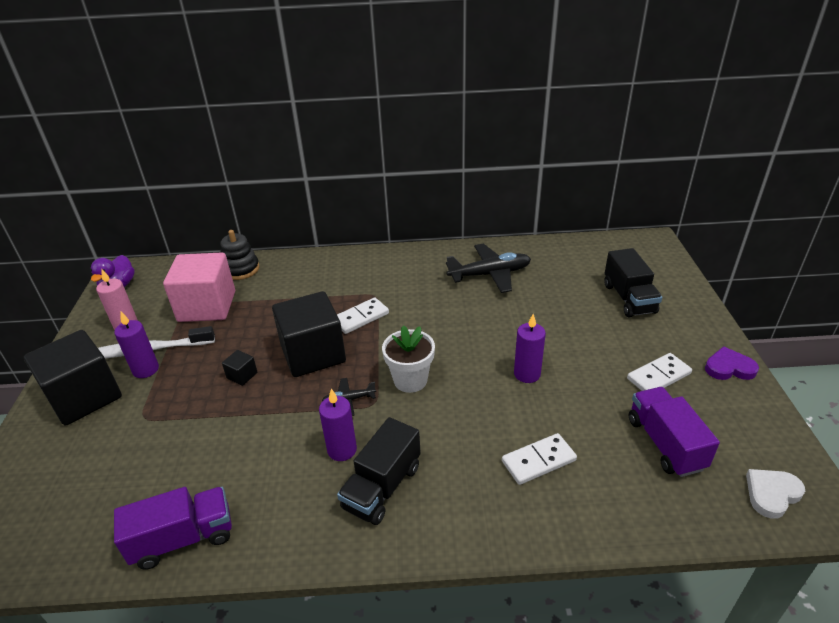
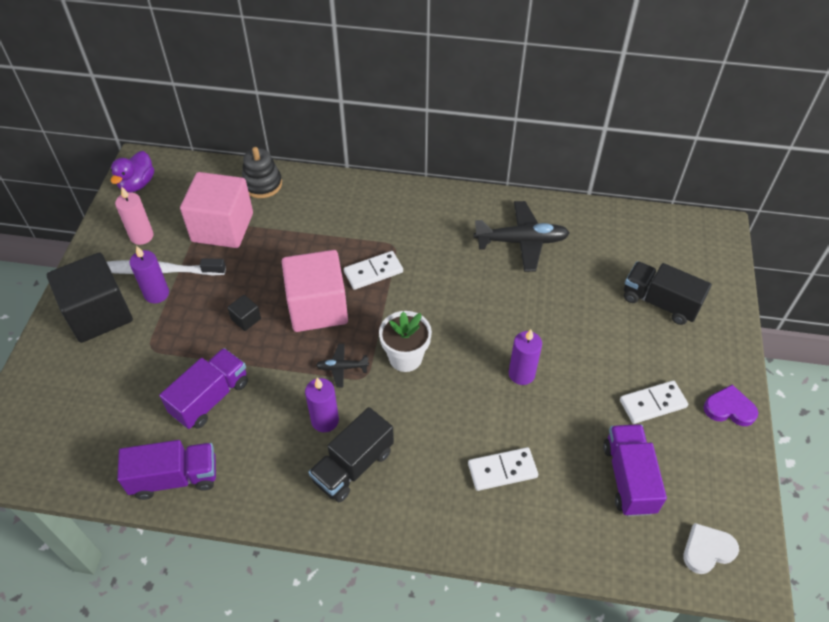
camera: 10 degrees right, 15 degrees up
(214, 452) = (210, 398): none -> purple truck
(313, 354) = (317, 307): black cube -> pink cube
(629, 298) = (660, 302): black truck -> black truck turned 120 degrees clockwise

